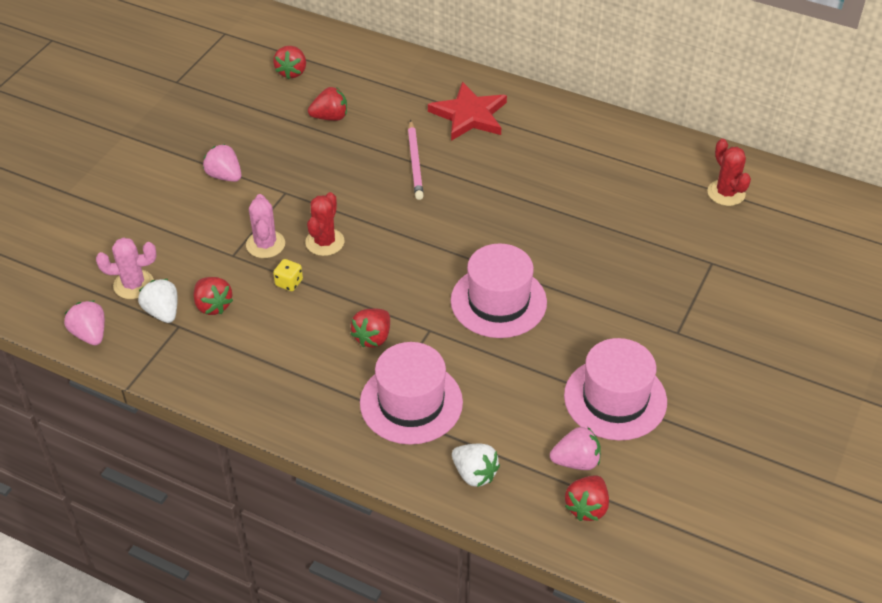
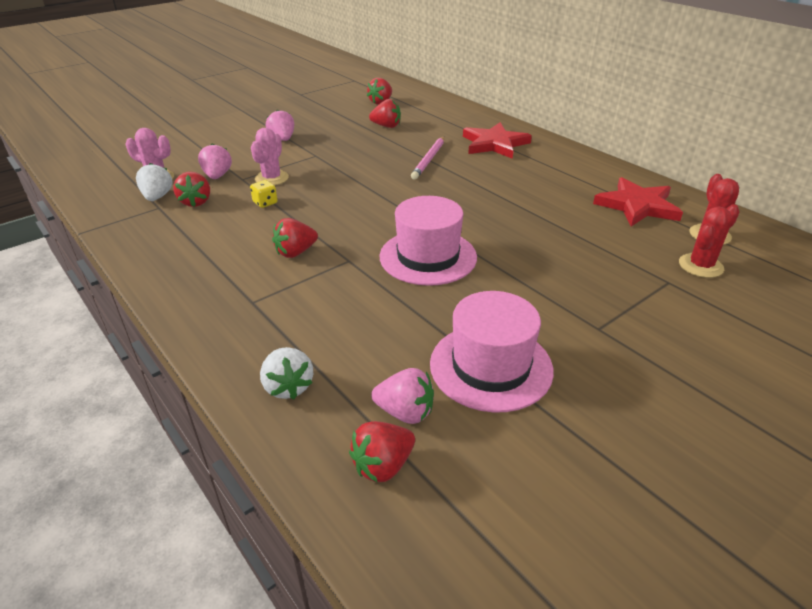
camera: 25 degrees right, 10 degrees down
(90, 334) = (95, 196): pink strawberry -> pink strawberry (217, 176)
(325, 242) = (316, 187): red cactus -> red cactus (700, 266)
(411, 402) = (283, 307): pink hat -> none
(651, 172) = (637, 206): none -> red star

